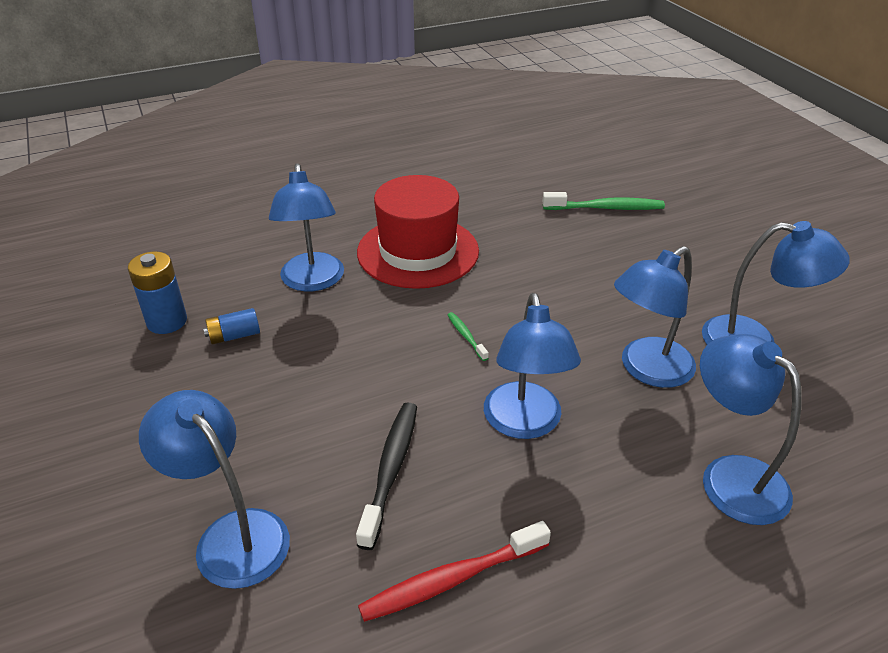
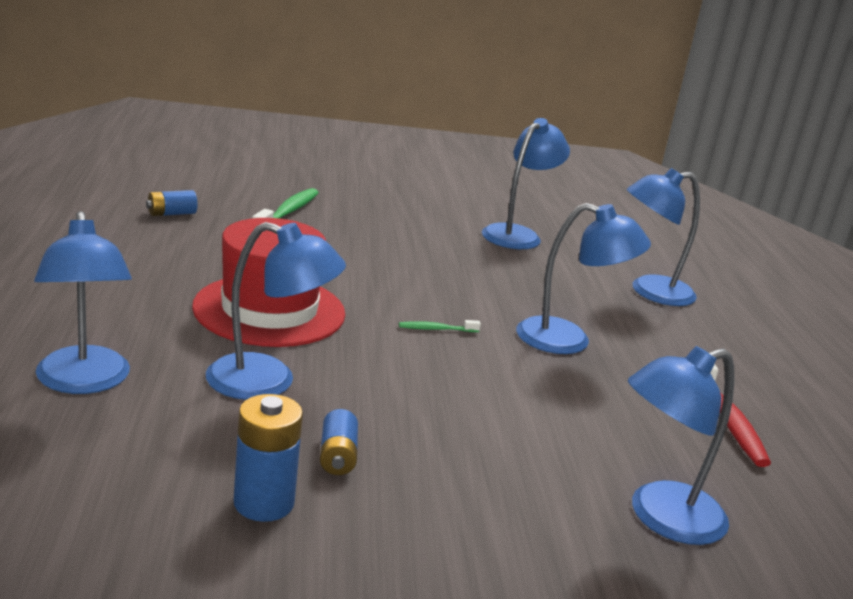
camera: 75 degrees left, 15 degrees down
(391, 470) = (602, 413): black toothbrush -> none
(531, 168) = (171, 214): none -> blue battery
(647, 370) = (528, 277): blue lamp -> blue lamp (84, 382)

